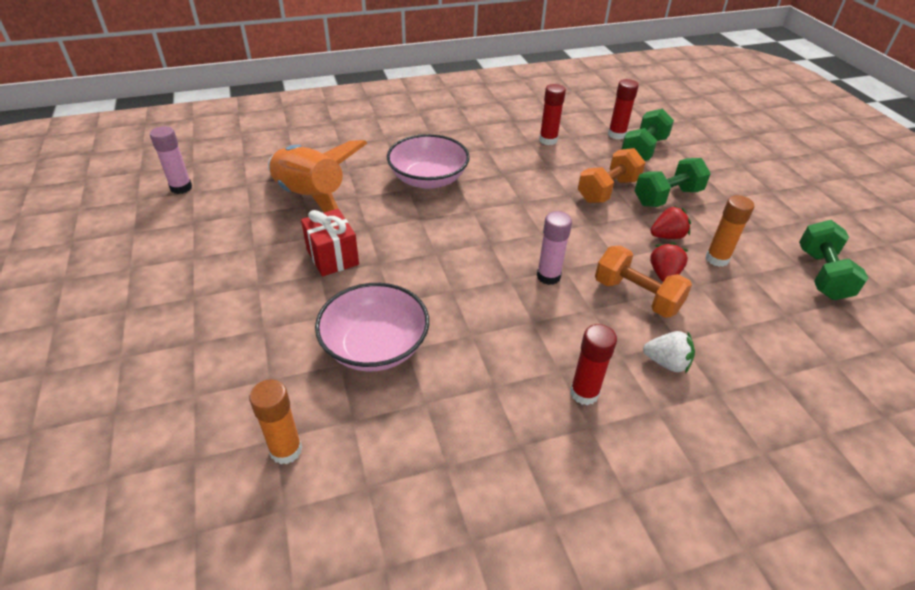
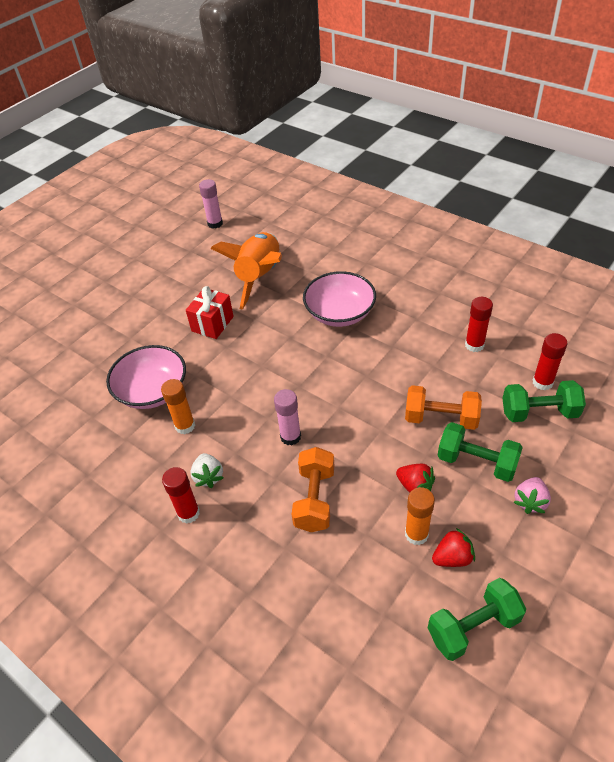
camera: 60 degrees right, 5 degrees up
(286, 450) = (56, 404): orange glue stick -> orange glue stick (185, 426)
(664, 274) = (358, 505): red strawberry -> red strawberry (452, 557)
(666, 363) = (254, 549): white strawberry -> white strawberry (208, 476)
(723, 194) = (530, 501): none -> pink strawberry

